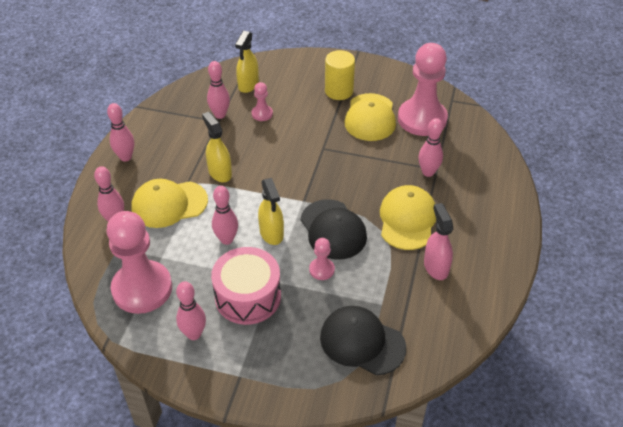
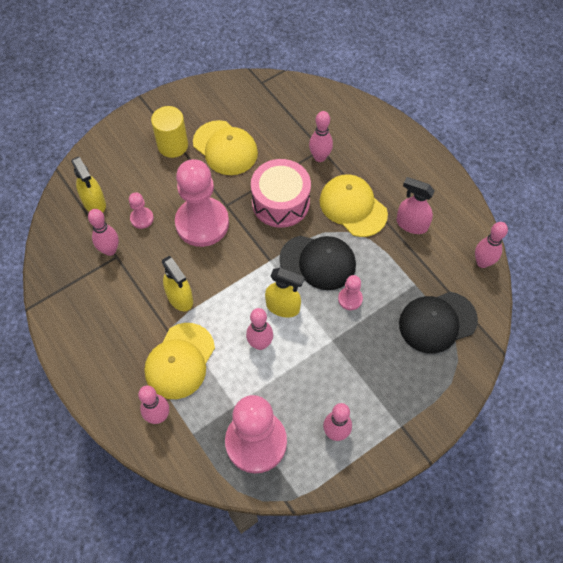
camera: 50 degrees left, 15 degrees up
(126, 157) = (87, 359): pink bowling pin -> pink bowling pin (482, 262)
(219, 172) = (180, 298): yellow spray bottle -> yellow spray bottle turned 135 degrees counterclockwise
(248, 296) = (332, 368): pink drum -> pink drum (280, 202)
(422, 119) = (262, 116): pink pawn -> pink pawn (202, 223)

